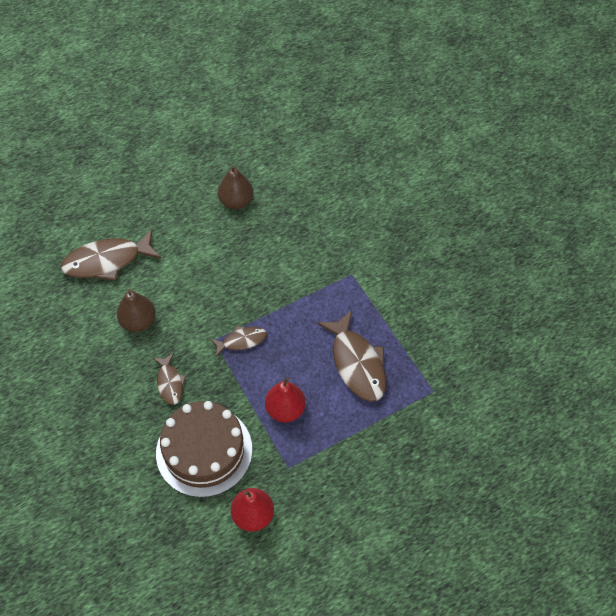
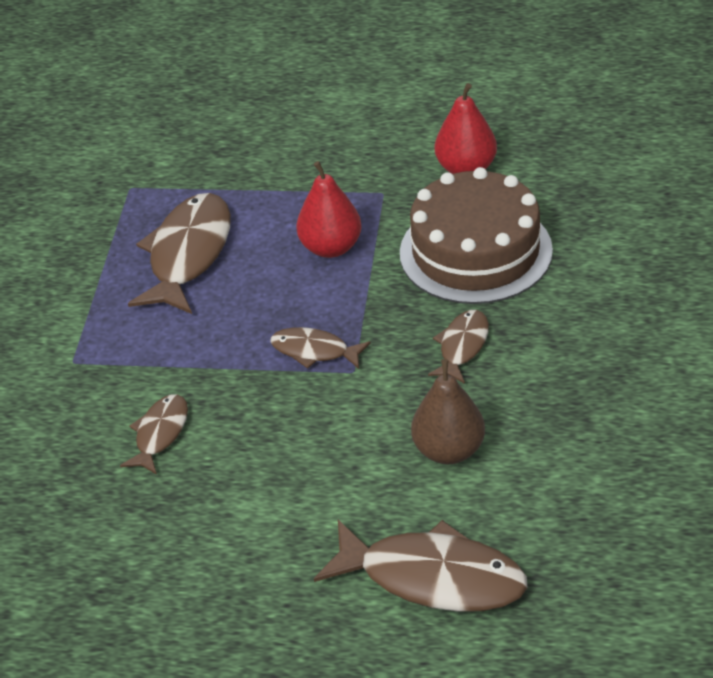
camera: 140 degrees left, 15 degrees down
(236, 202) = (126, 567): brown pear -> none
(276, 262) = (160, 434): none -> brown fish

